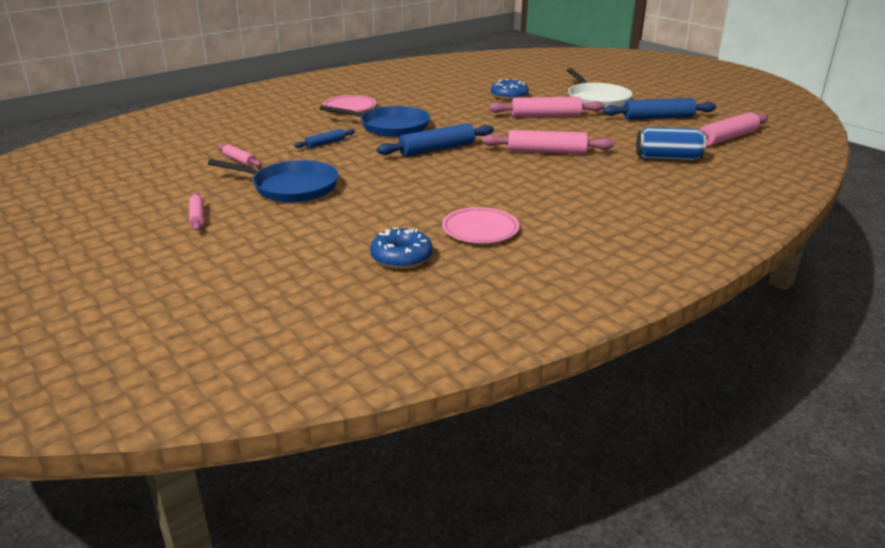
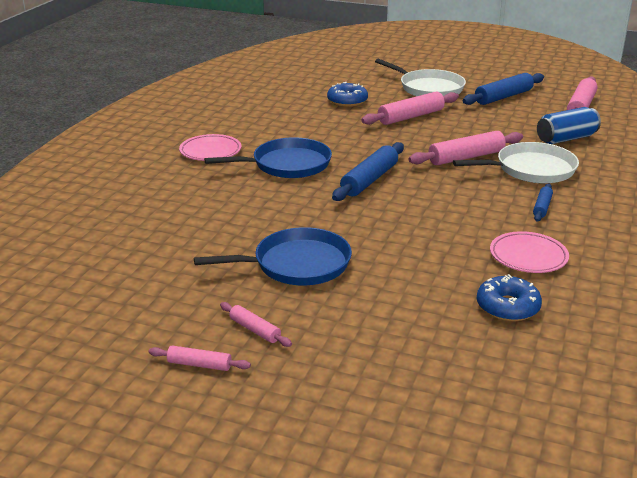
camera: 30 degrees left, 0 degrees up
(240, 160) = (192, 248): pink rolling pin -> pink rolling pin (199, 364)
(325, 143) = (252, 202): blue rolling pin -> blue rolling pin (542, 207)
(592, 172) = (531, 169): none -> white pan

